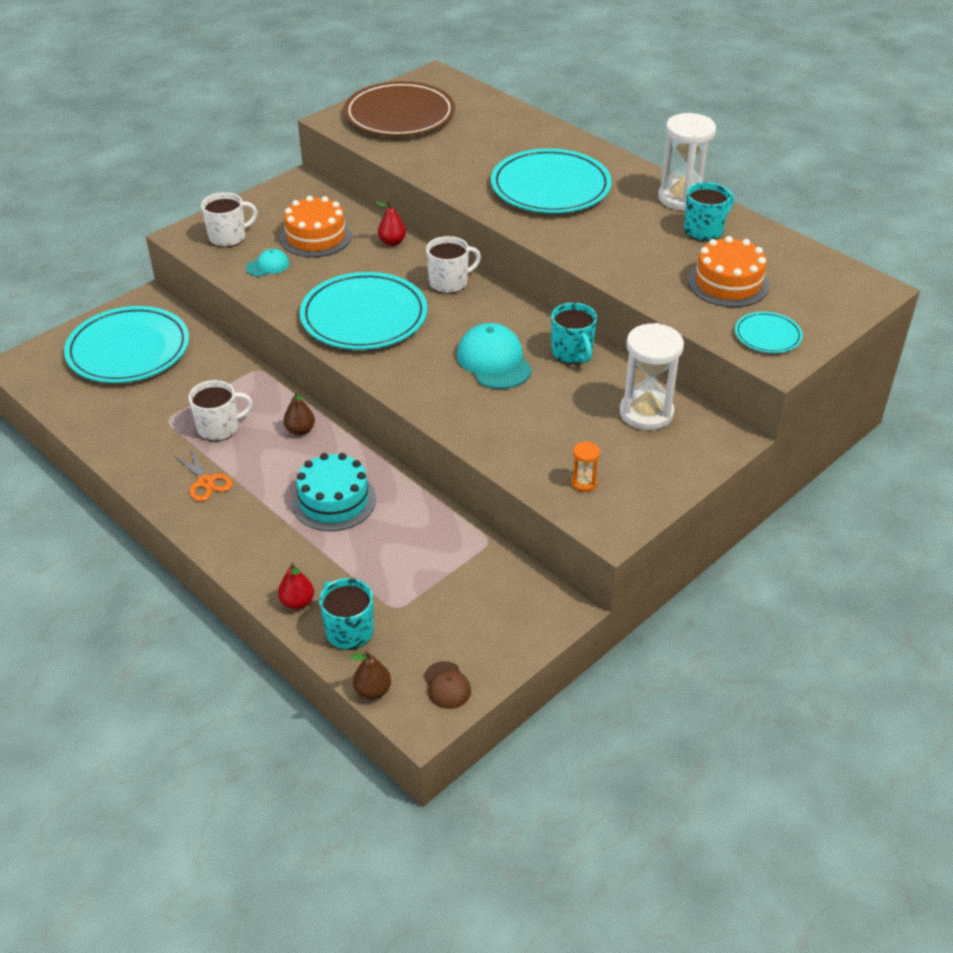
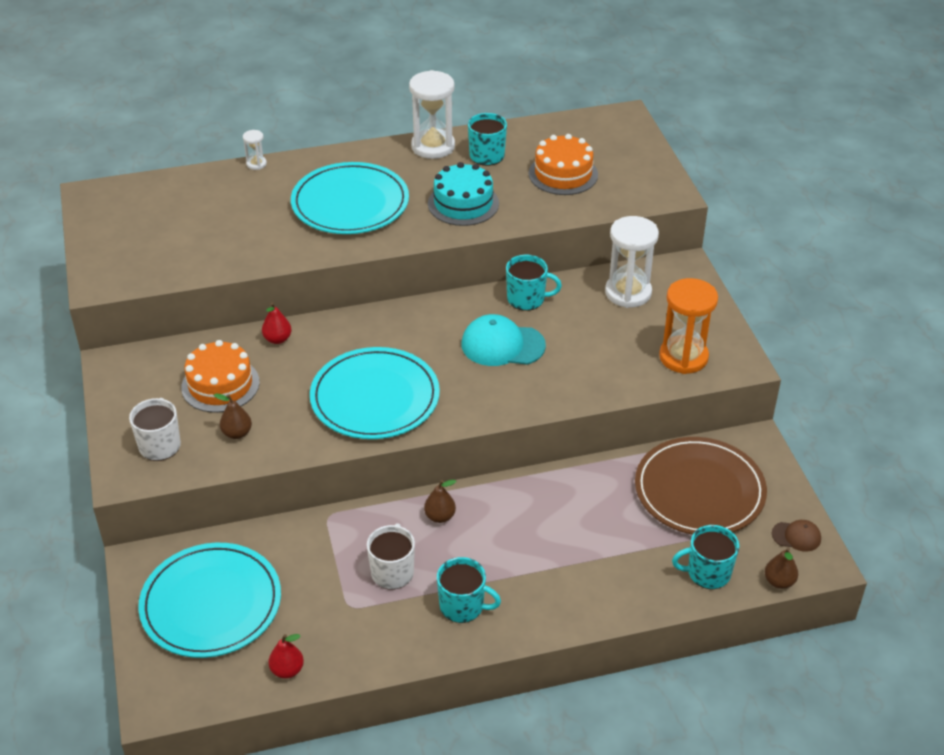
camera: 60 degrees left, 0 degrees up
(206, 482) = (463, 606): orange scissors -> turquoise mug
(268, 266) = (237, 433): turquoise cap -> brown pear
(297, 602) = (656, 594): red pear -> red pear (287, 670)
(334, 500) = (548, 527): turquoise cake -> turquoise cake (463, 203)
(399, 115) = (137, 241): brown plate -> brown plate (699, 490)
(449, 283) = (372, 328): white mug -> none
(553, 126) = (256, 164): none -> white hourglass
(583, 483) = (683, 357): orange hourglass -> orange hourglass, size x2.19
(767, 335) = (639, 185): turquoise plate -> none

